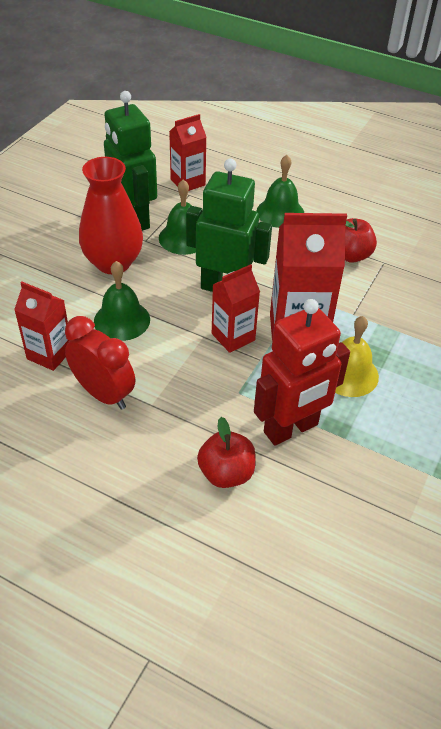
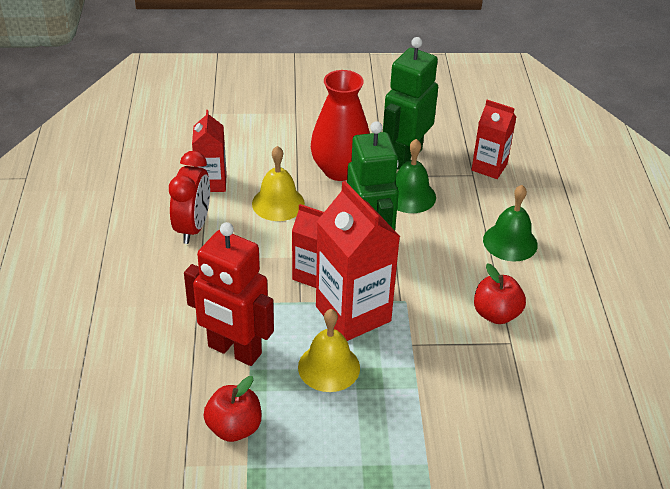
camera: 60 degrees right, 5 degrees down
(122, 320) = (278, 203): green bell -> yellow bell
(226, 473) = (160, 328): red apple -> red apple (234, 428)

